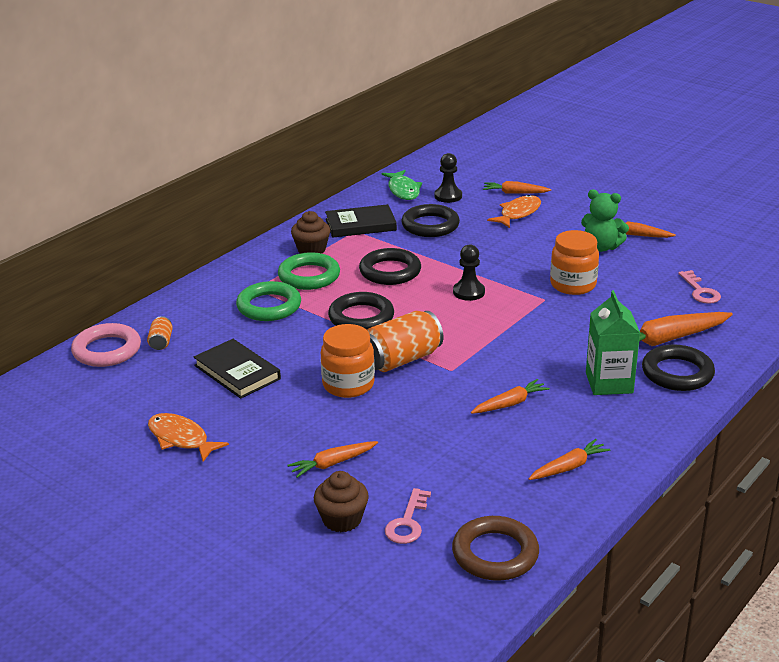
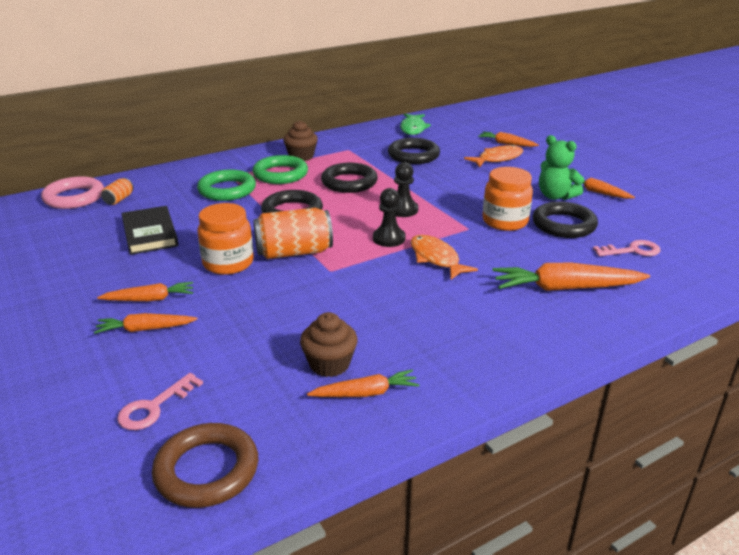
camera: 20 degrees right, 0 degrees up
(181, 439) = (48, 276): orange fish -> orange fish (436, 258)
(342, 519) = (98, 386): brown cupcake -> brown cupcake (329, 364)
(360, 225) = (357, 146): black book -> none
(448, 196) = (446, 138): black pawn -> black pawn (389, 238)
(510, 404) = (358, 313): orange carrot -> orange carrot (150, 299)
(609, 383) = (475, 316): green carton -> none
(677, 373) = (556, 323): black ring -> black ring (564, 225)
(700, 291) = (632, 250): pink key -> pink key turned 105 degrees counterclockwise

